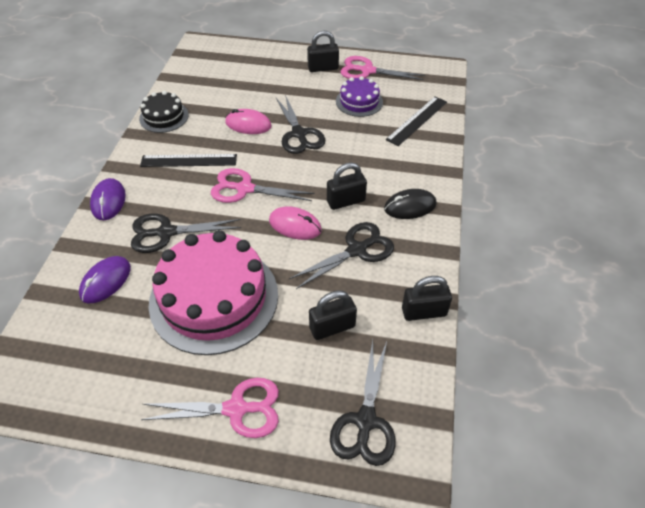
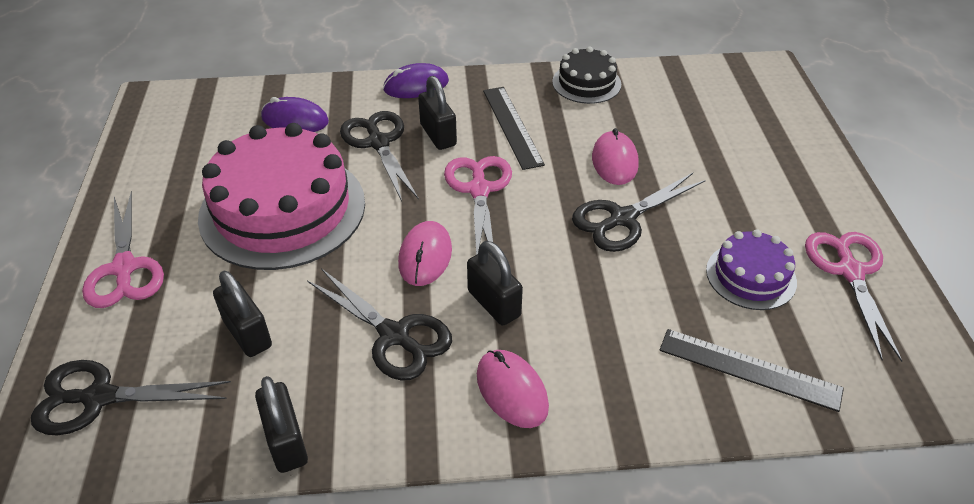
camera: 75 degrees right, 5 degrees down
(323, 68) = (812, 211): black padlock -> black padlock (438, 135)
(410, 206) = (512, 390): black mouse -> pink mouse

